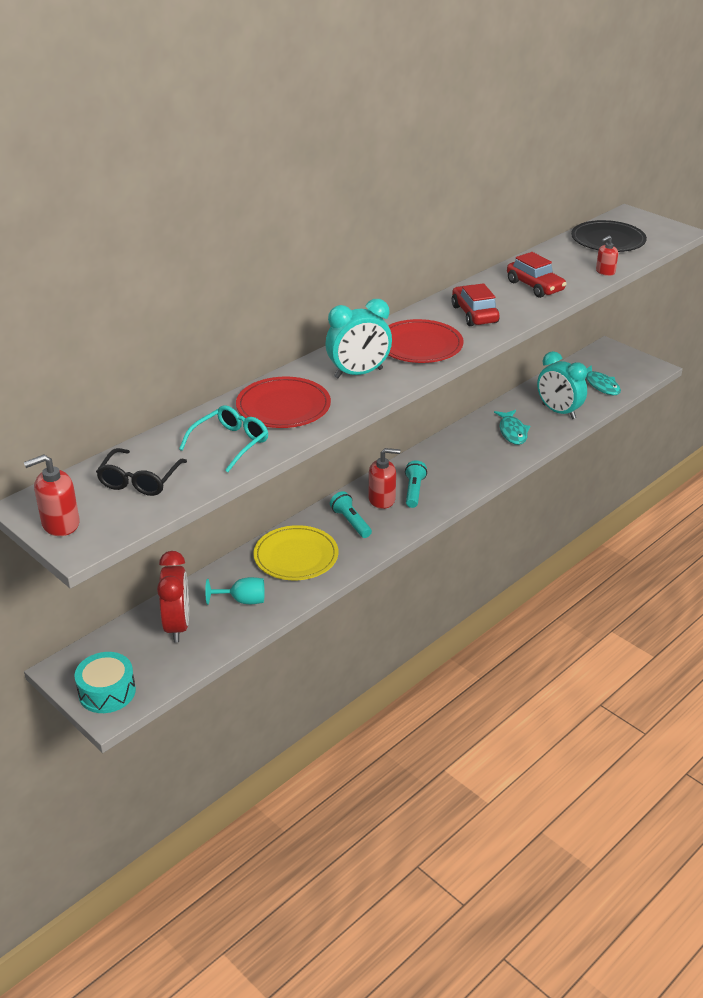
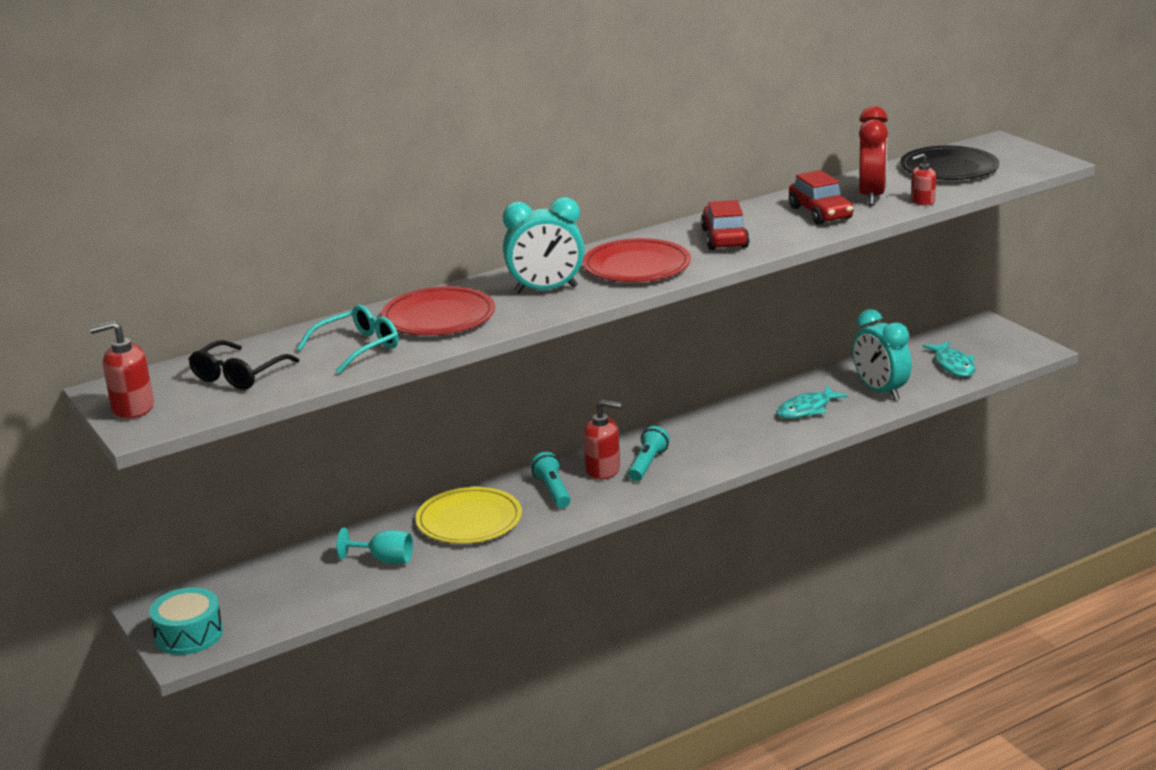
camera: 15 degrees right, 10 degrees down
(177, 626) = (297, 578): red clock -> red clock (871, 196)
(512, 432) = (807, 409): turquoise fish -> turquoise fish turned 45 degrees clockwise

